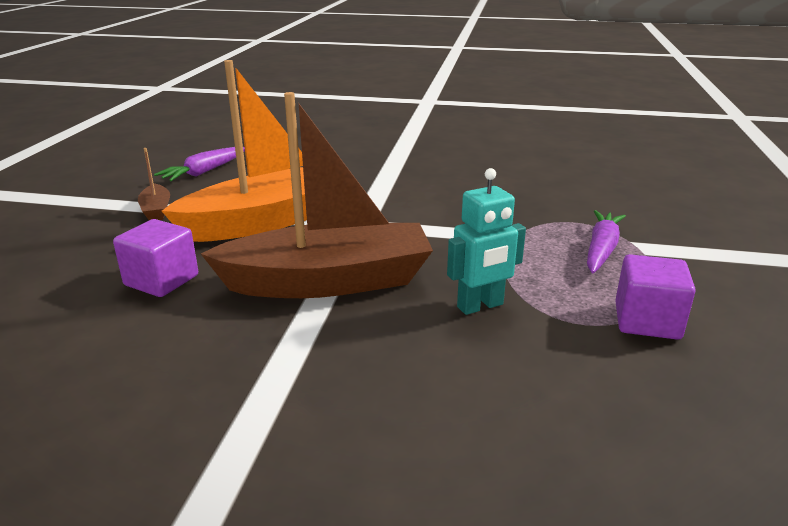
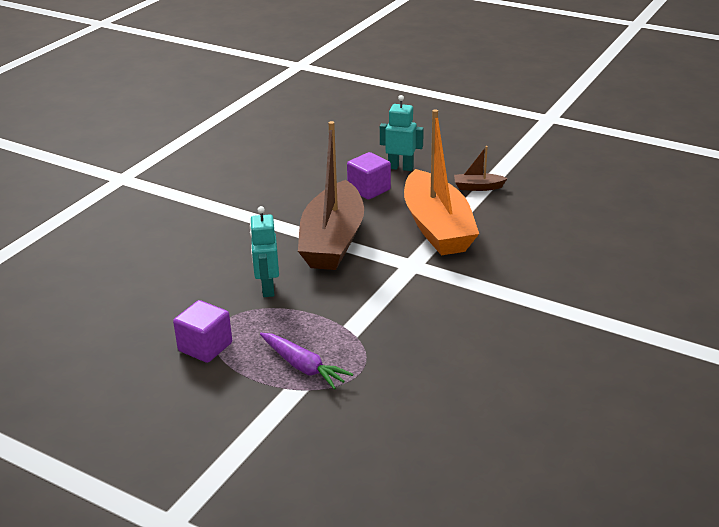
camera: 110 degrees right, 5 degrees up
(84, 267) = (401, 167): none -> turquoise robot
(205, 171) = (554, 207): purple carrot -> none

